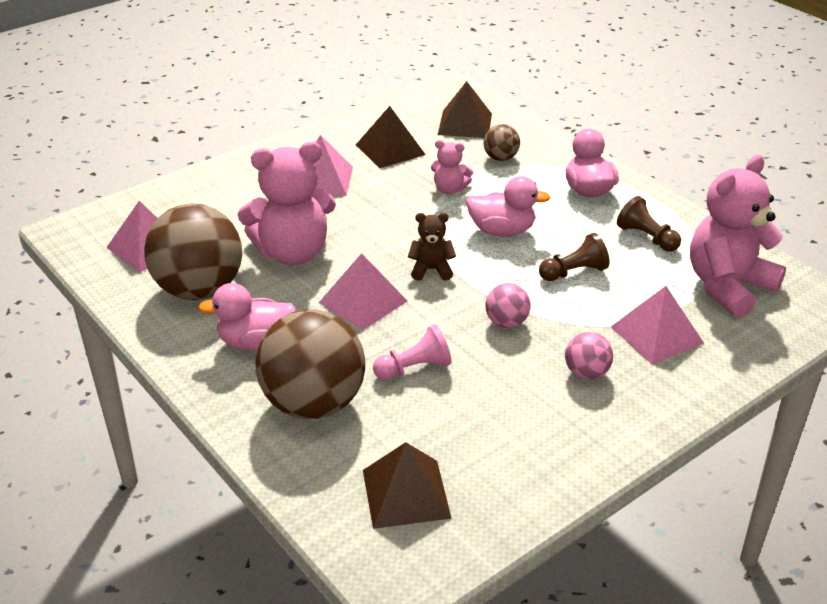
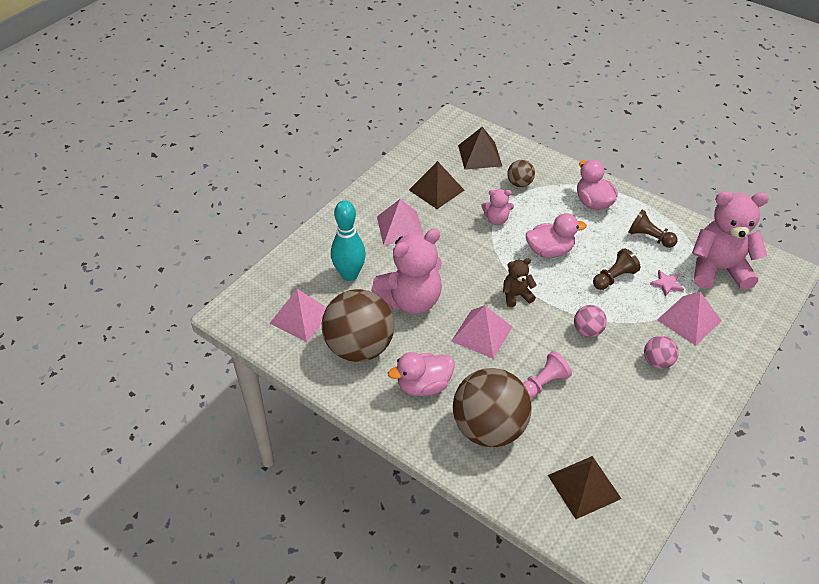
camera: 15 degrees left, 10 degrees up
(232, 215) = (349, 274): none -> turquoise bowling pin
(645, 290) = (666, 284): none -> pink star
(728, 286) = (718, 269): pink teddy bear -> pink teddy bear turned 60 degrees clockwise

